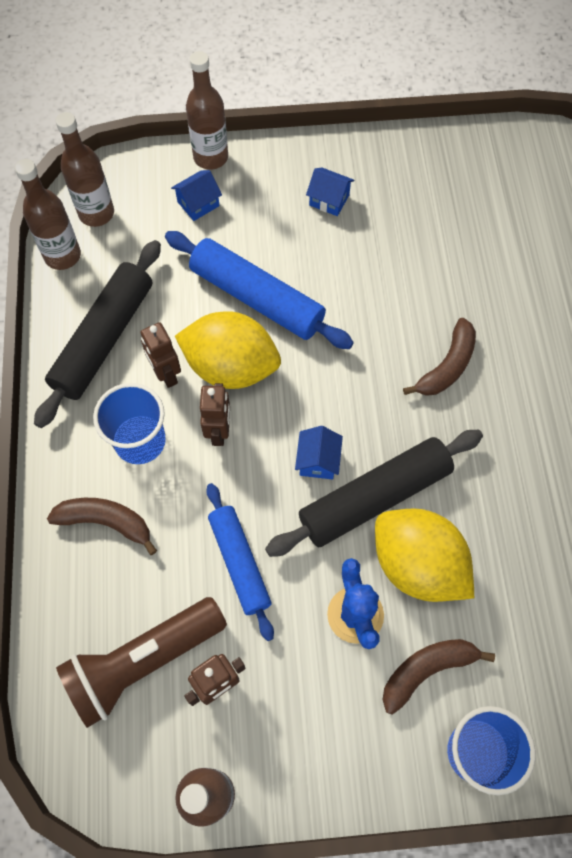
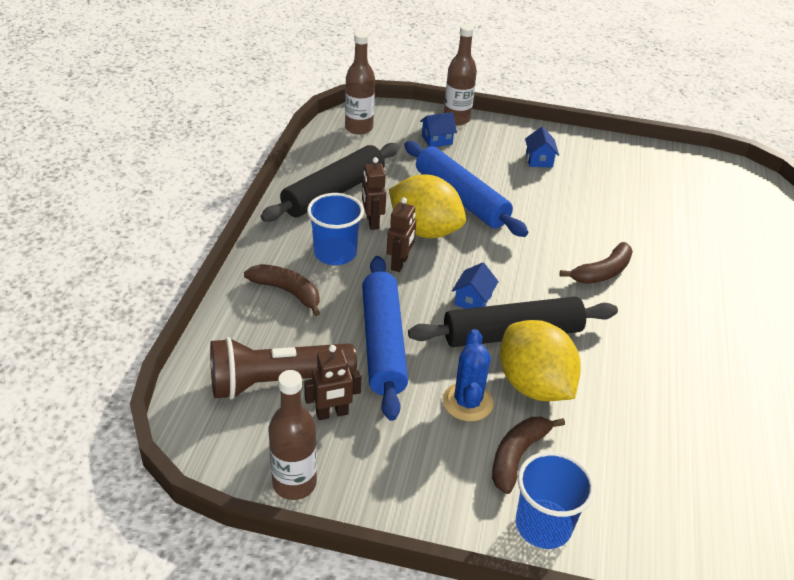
camera: 15 degrees right, 25 degrees down
(62, 256) = (324, 143): brown bottle -> none
(239, 562) = (383, 343): blue rolling pin -> blue rolling pin, size x1.51
(329, 200) = (539, 160): blue house -> blue house turned 45 degrees clockwise
(427, 670) = (517, 456): brown banana -> brown banana turned 45 degrees counterclockwise

